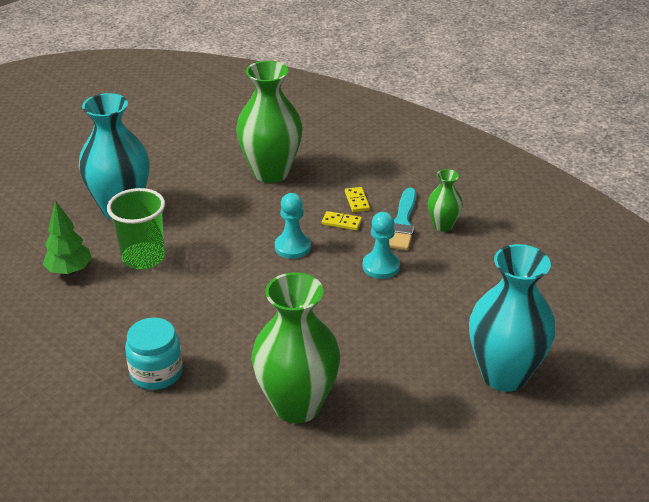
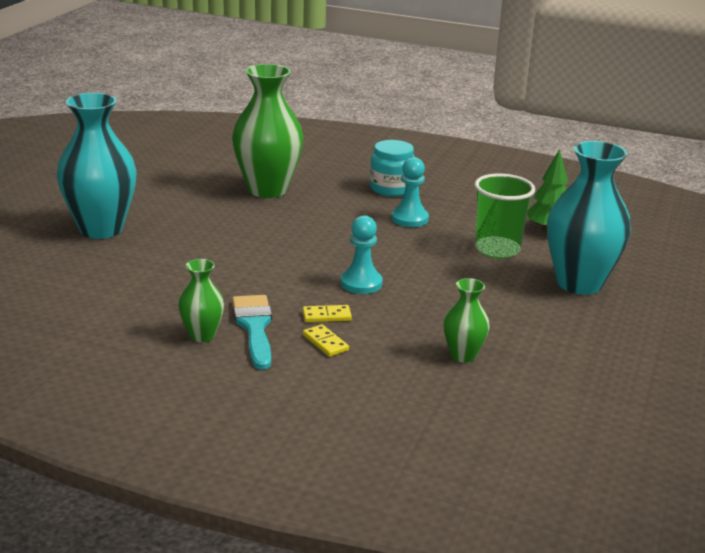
camera: 155 degrees right, 10 degrees down
(271, 172) = (463, 355): green vase -> green vase, size x0.50
(381, 266) = (254, 283): turquoise pawn -> turquoise pawn (409, 219)

